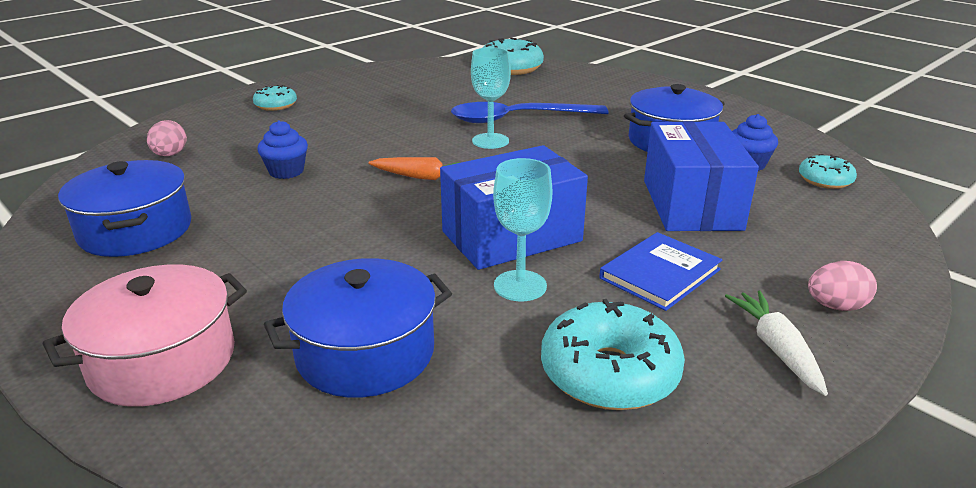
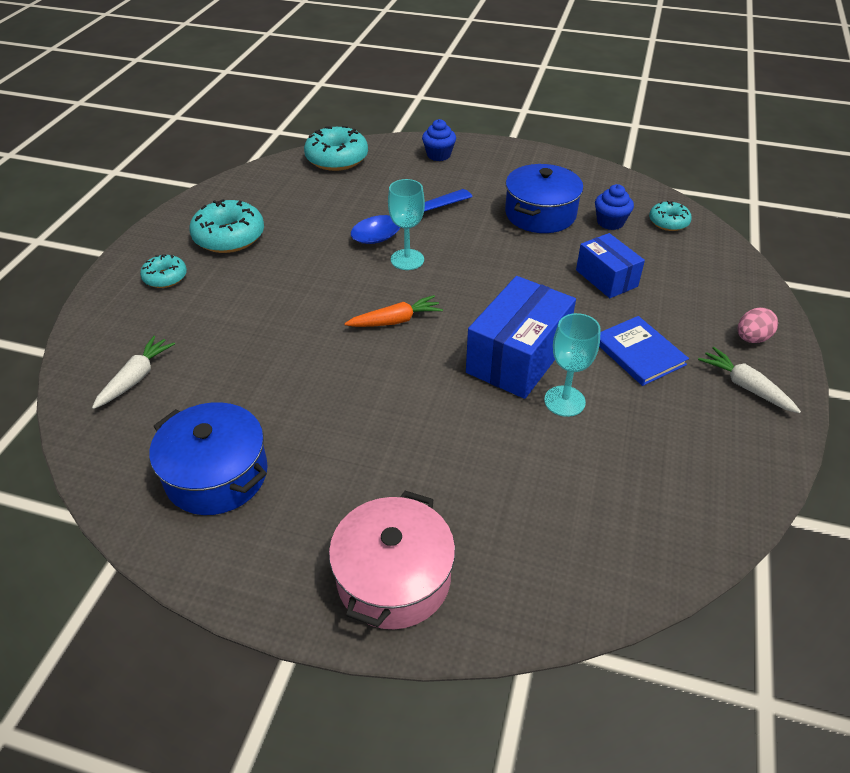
camera: 30 degrees left, 15 degrees up
(170, 155) = (136, 378): pink egg -> white carrot
(286, 171) = (272, 357): blue cupcake -> blue cupcake (438, 155)
(365, 353) = (522, 503): blue pot -> none
(609, 373) = (676, 448): turquoise donut -> turquoise donut (229, 237)
(660, 274) = (639, 353): blue book -> blue book turned 45 degrees counterclockwise
(691, 204) = (606, 278): blue box -> blue box, size x0.62

